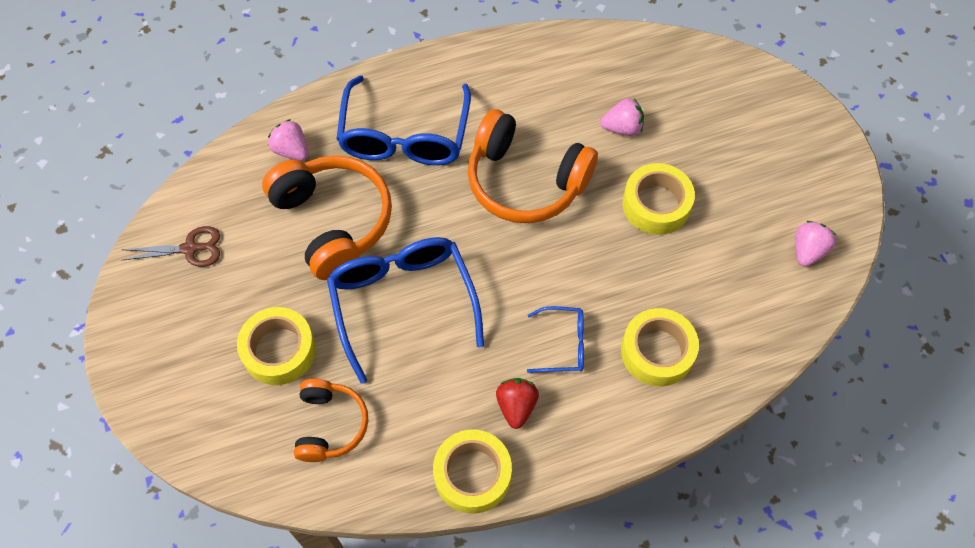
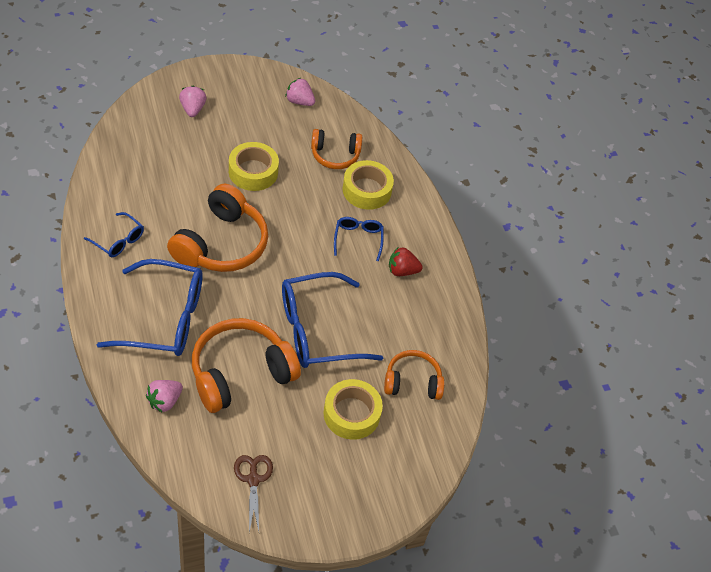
camera: 95 degrees left, 10 degrees down
(472, 474) = (449, 300): yellow tape -> none
(512, 76) = (118, 241): none -> blue glasses
(622, 128) = (183, 180): pink strawberry -> pink strawberry (192, 109)
(714, 305) = (335, 155): none -> orange headphones

